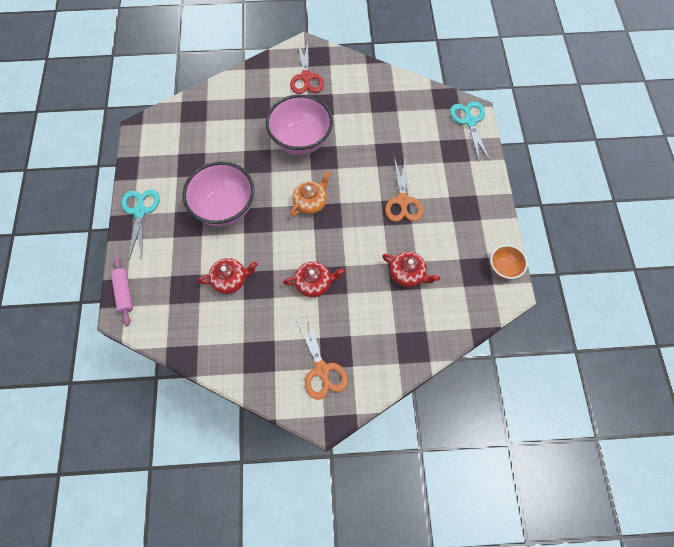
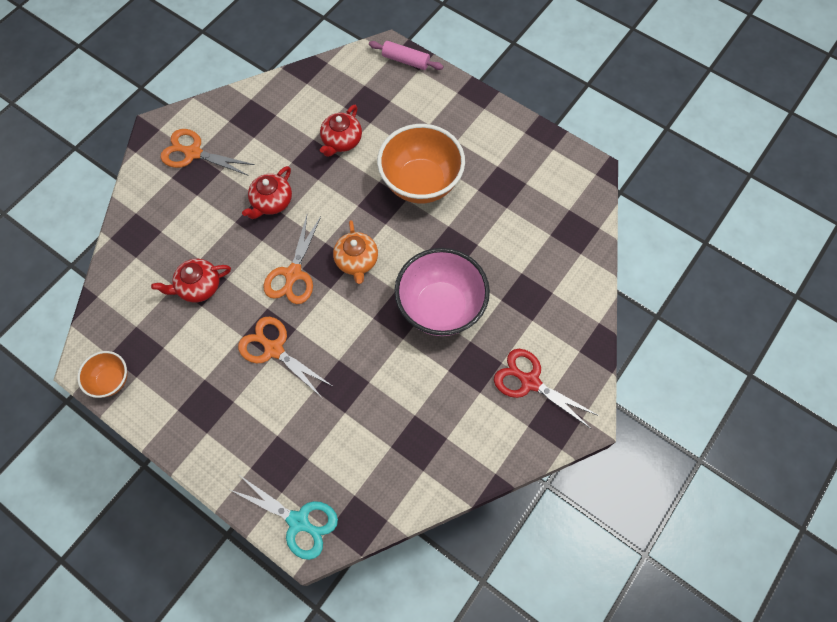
camera: 130 degrees right, 0 degrees up
(140, 212) = (481, 114): turquoise scissors -> none
(225, 208) = (421, 183): pink bowl -> orange bowl
(350, 229) = (293, 274): none -> orange scissors

